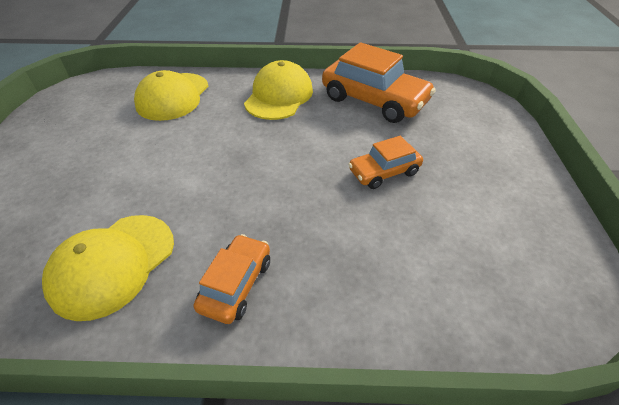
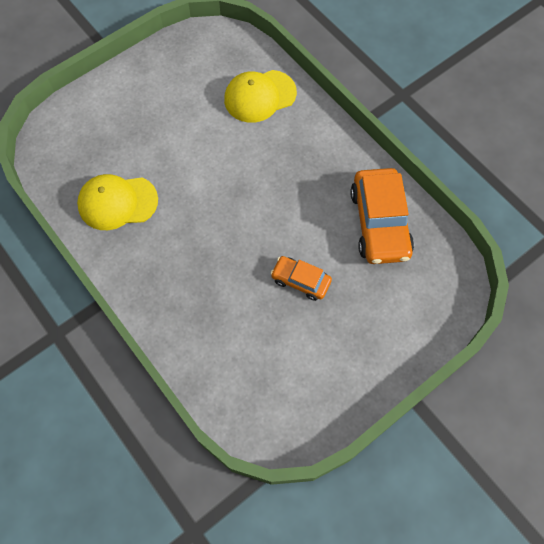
camera: 50 degrees right, 20 degrees up
(236, 284) = (153, 267): orange car -> none
(279, 96) = (323, 158): yellow cap -> none

